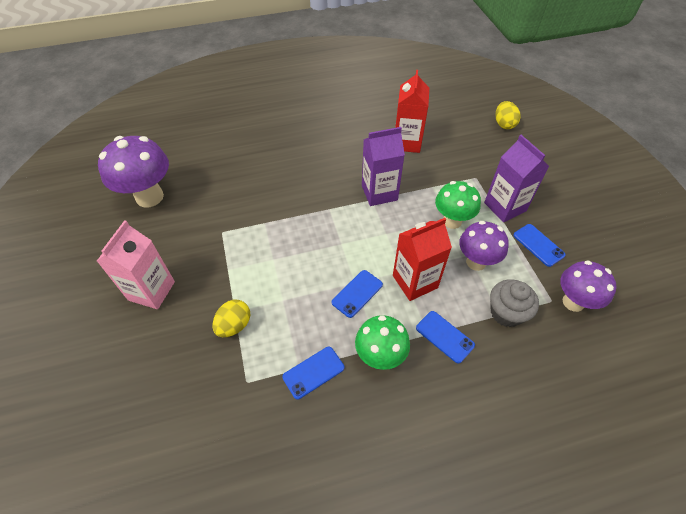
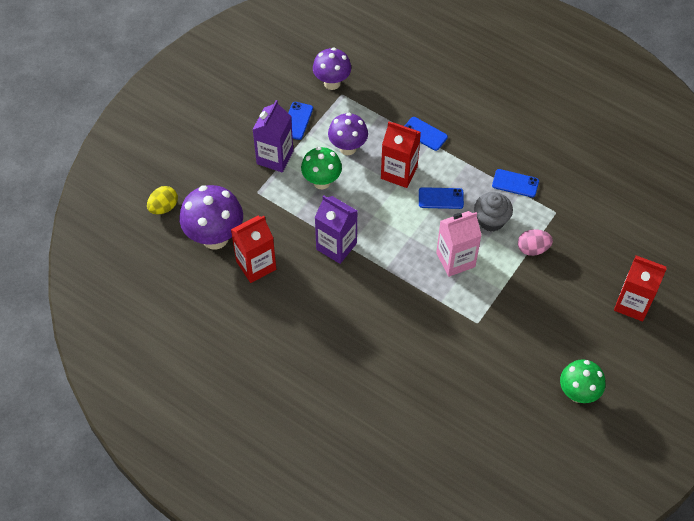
camera: 130 degrees left, 5 degrees up
(95, 361) = (632, 304): none -> red carton
(149, 197) = (500, 409): purple mushroom -> purple mushroom (215, 237)
(151, 291) = (563, 321): pink carton -> pink carton (455, 260)
(234, 325) = (532, 248): yellow egg -> pink egg
(380, 356) = (471, 157): green mushroom -> green mushroom (577, 393)
(444, 336) = (424, 134): blue phone -> blue phone turned 60 degrees counterclockwise
(506, 313) = (375, 112): grey cupcake -> grey cupcake (491, 220)

